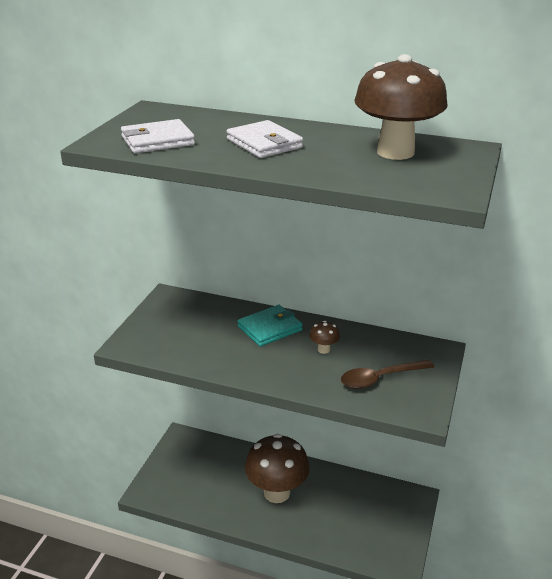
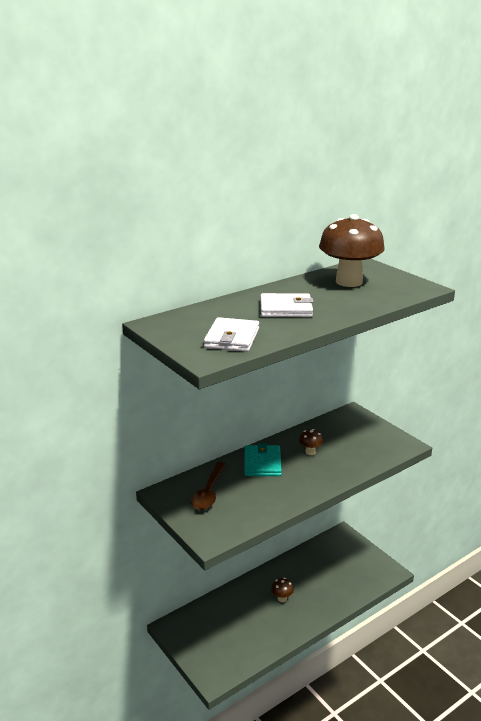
camera: 55 degrees left, 5 degrees down
(276, 492) = (282, 598): brown mushroom -> brown mushroom, size x0.41
(380, 378) = (361, 445): brown spoon -> brown spoon (209, 492)

